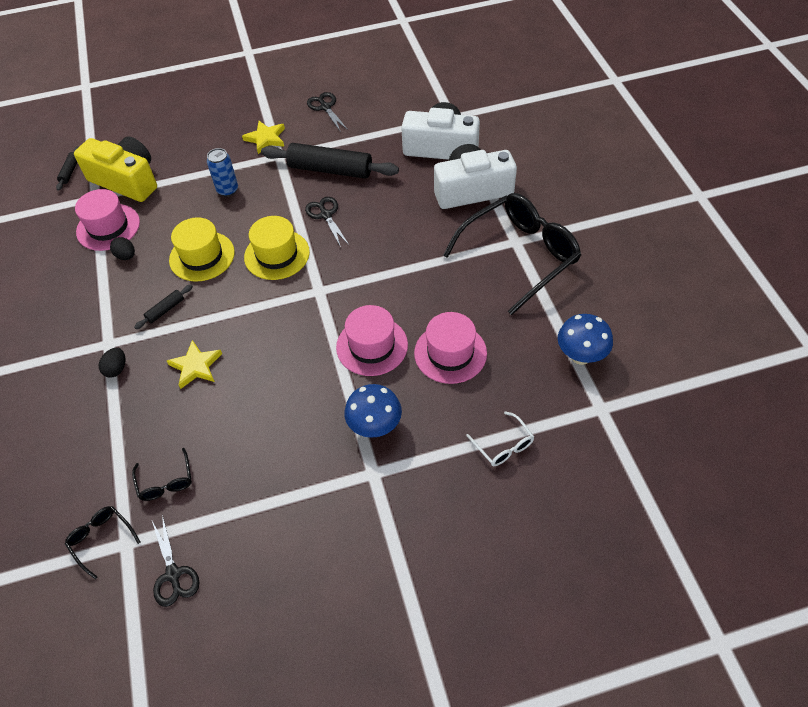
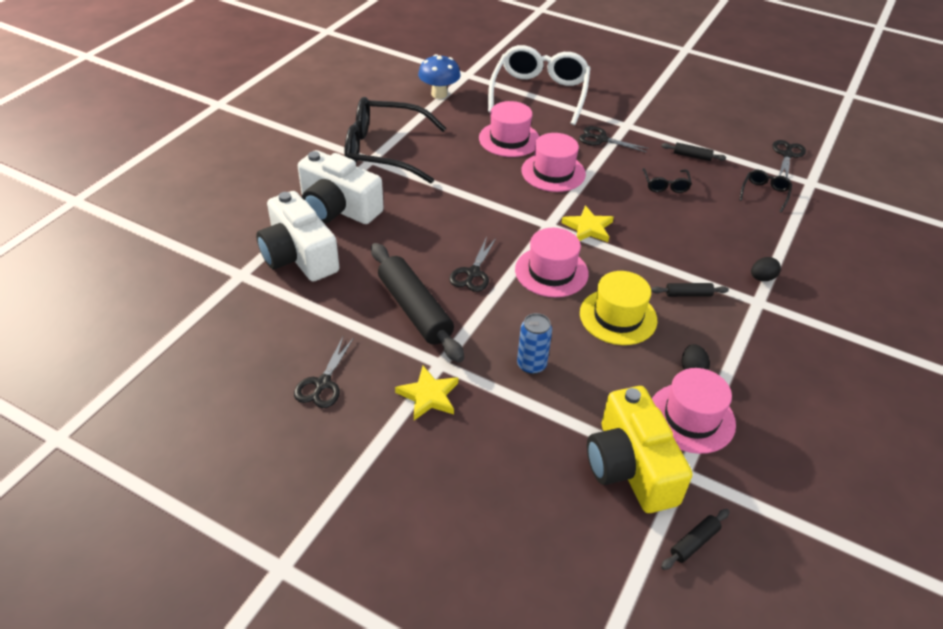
camera: 140 degrees left, 10 degrees down
(101, 539) = (827, 193): black glasses -> black glasses (665, 185)
(196, 366) = (693, 239): yellow star -> yellow star (588, 228)
(271, 479) = (692, 156): none -> black rolling pin
(277, 255) = (551, 272): yellow hat -> pink hat
(375, 426) = (601, 139): blue mushroom -> black scissors
(503, 445) = (540, 93): white glasses -> white glasses, size x2.36

